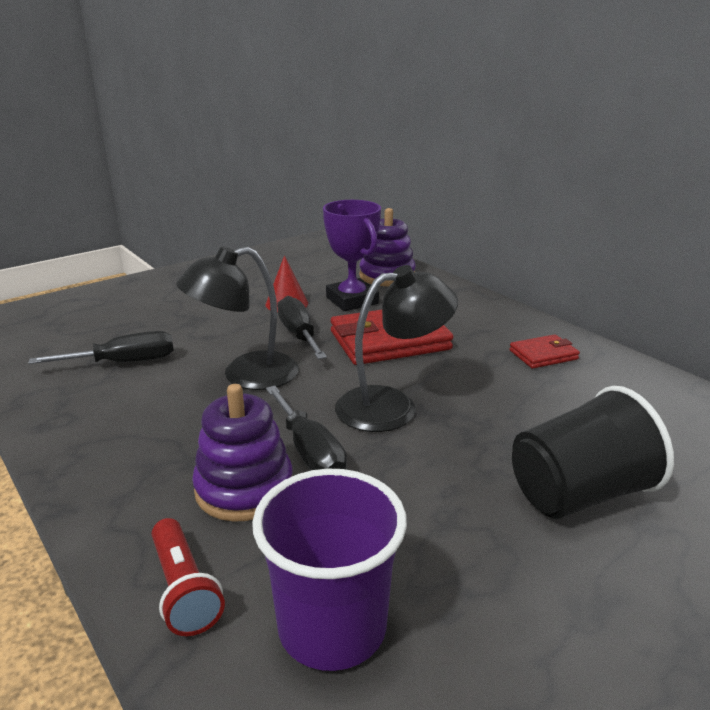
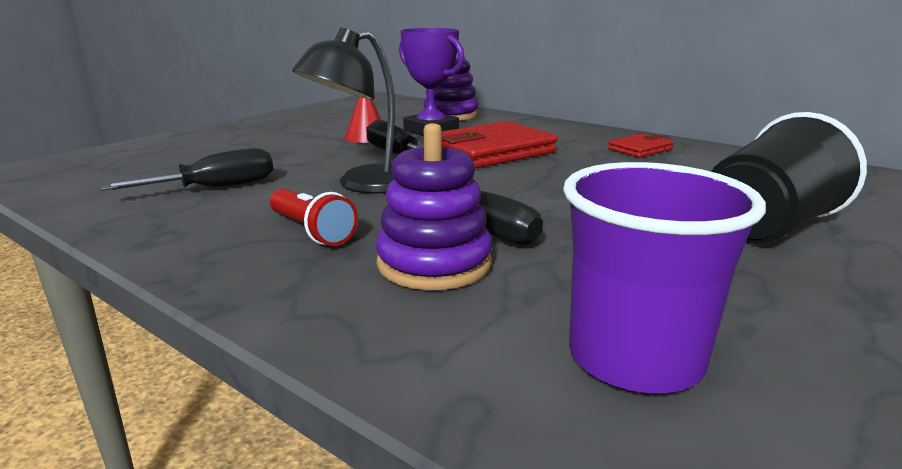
camera: 15 degrees left, 5 degrees down
(184, 590) = (434, 354): red flashlight -> red flashlight (312, 231)
(392, 406) = (535, 191): black lamp -> none

